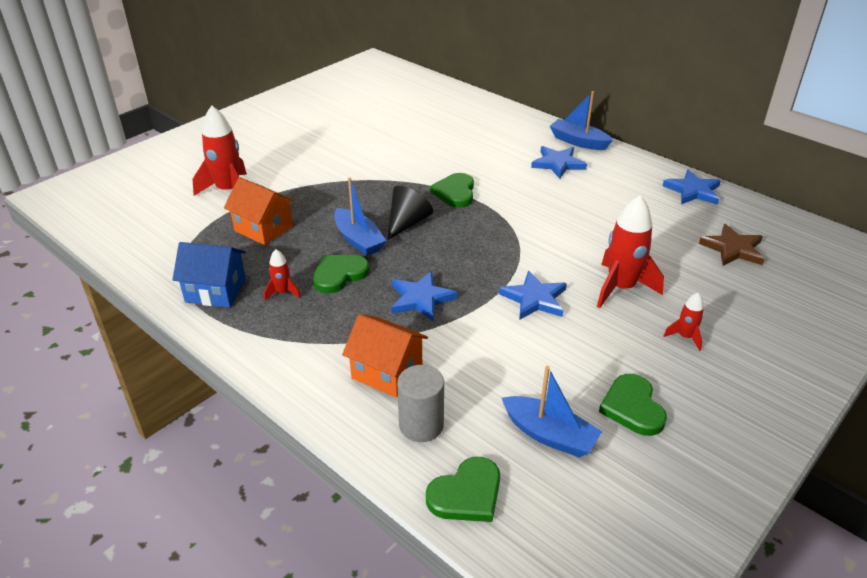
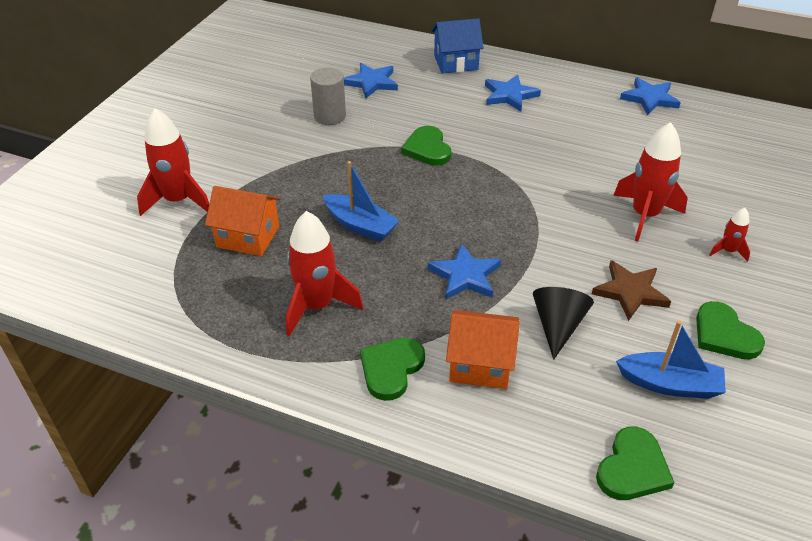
camera: 20 degrees left, 5 degrees up
(215, 291) = (241, 323): blue house -> blue house (455, 62)
(283, 292) = (317, 306): red rocket -> red rocket, size x2.03
(339, 274) = (364, 270): green heart -> green heart (391, 369)
(407, 223) = (399, 194): black cone -> black cone (558, 326)
(421, 425) = (548, 411): grey cylinder -> grey cylinder (330, 116)
(534, 299) = (573, 247): blue star -> blue star (371, 82)
(578, 141) = (515, 66): blue boat -> none
(733, 249) = (717, 151): brown star -> brown star (630, 292)

